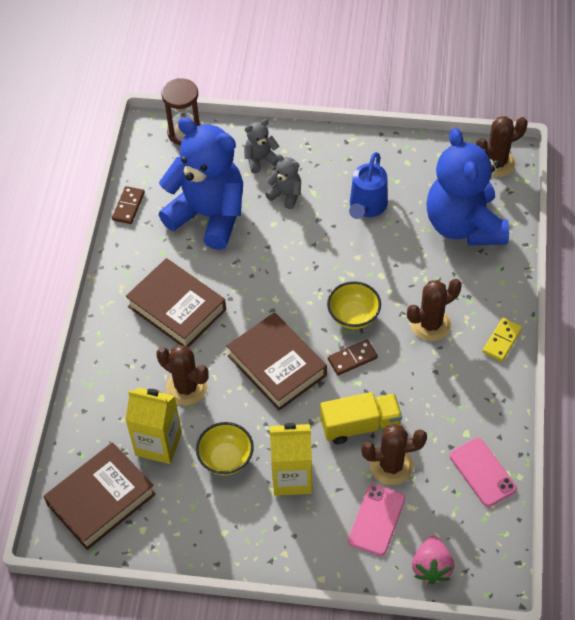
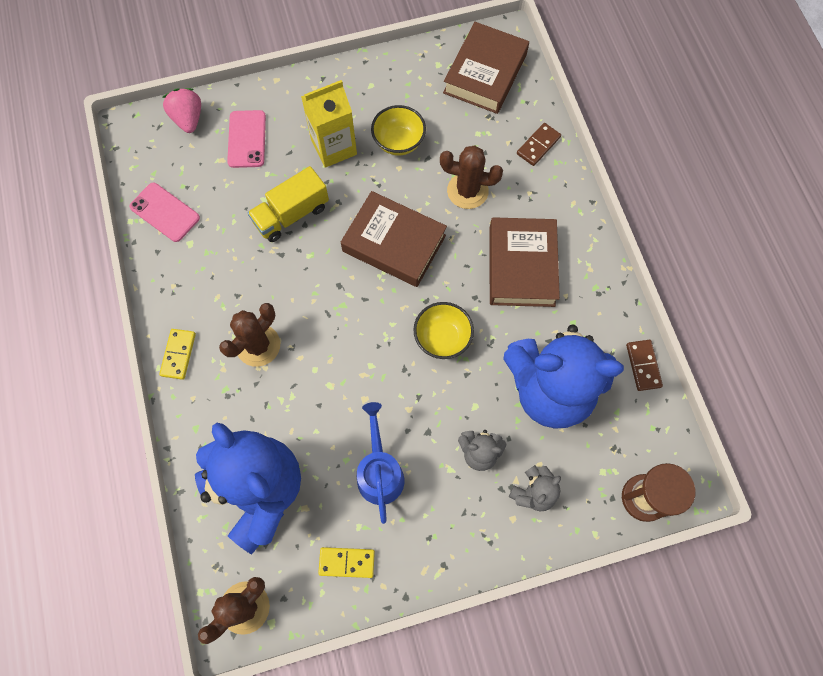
camera: 155 degrees right, 15 degrees up
(158, 444) = (464, 133): yellow carton -> none
(177, 308) = (521, 266): brown book -> brown book turned 75 degrees clockwise
(352, 359) = (324, 278): brown domino -> brown domino (538, 145)
(353, 316) = (341, 324): yellow bowl -> yellow bowl (442, 338)
(391, 466) = (250, 188): brown cactus -> none
(414, 164) = (346, 562): none -> yellow domino

